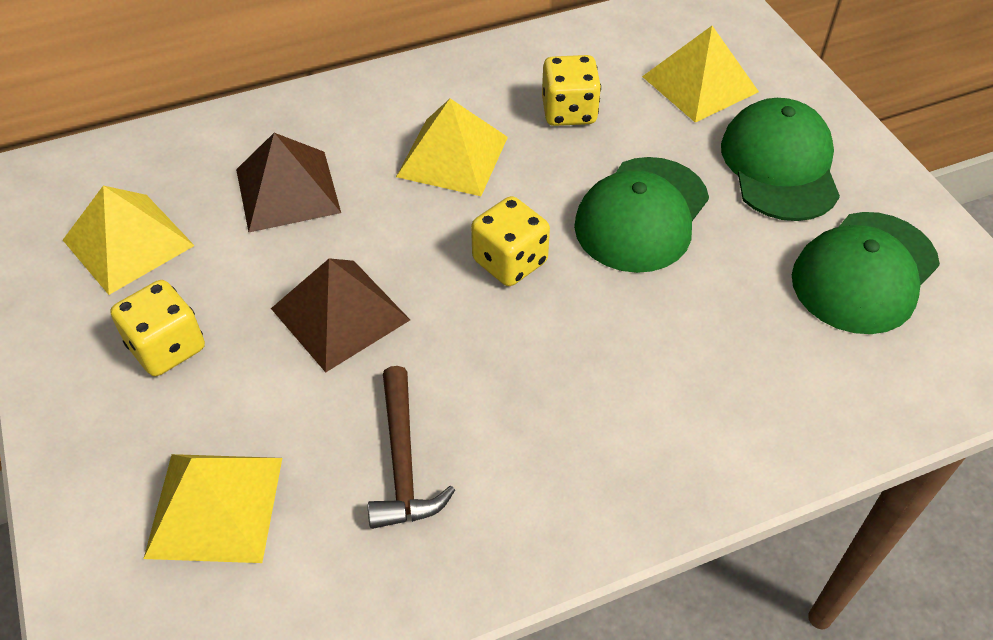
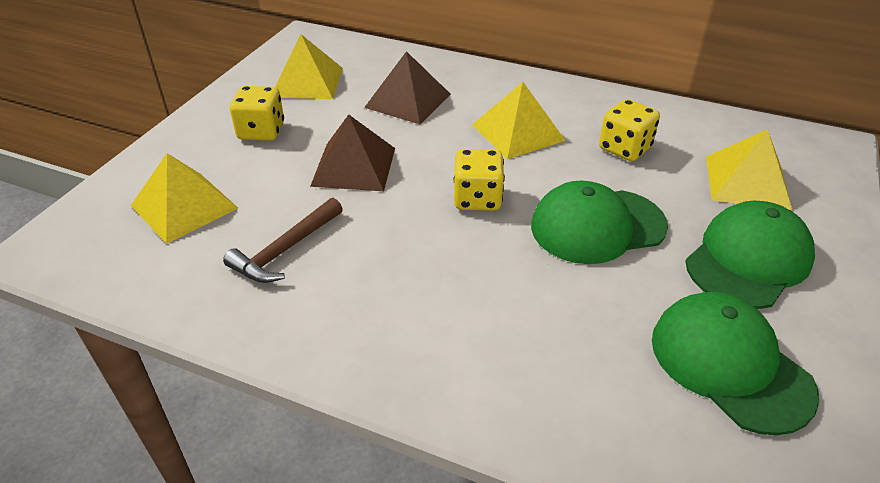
camera: 45 degrees right, 10 degrees down
(864, 272) = (730, 364): green cap -> green cap turned 60 degrees clockwise

